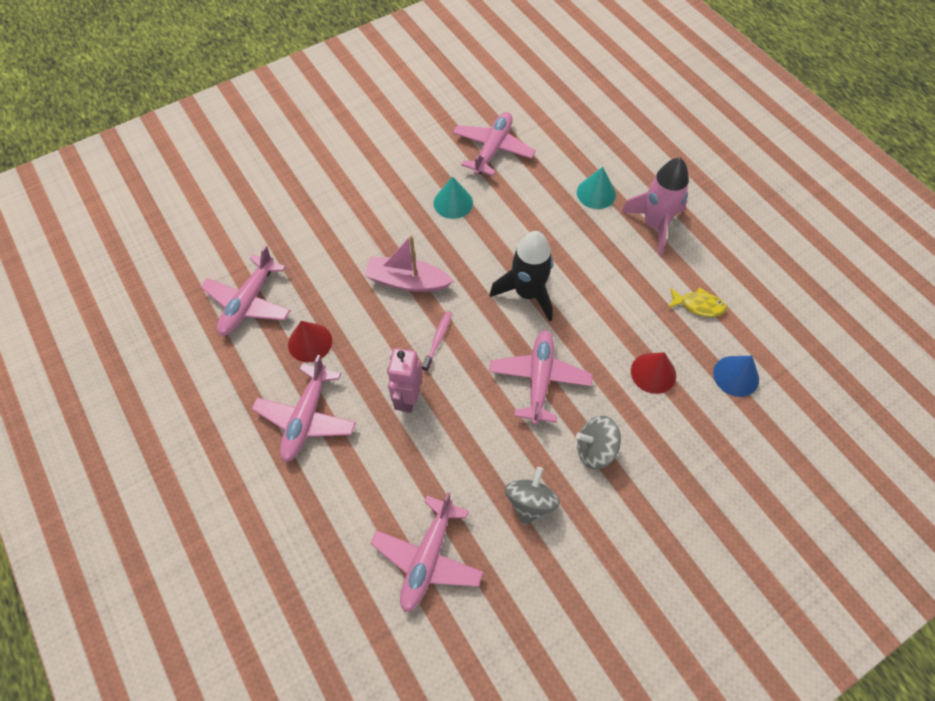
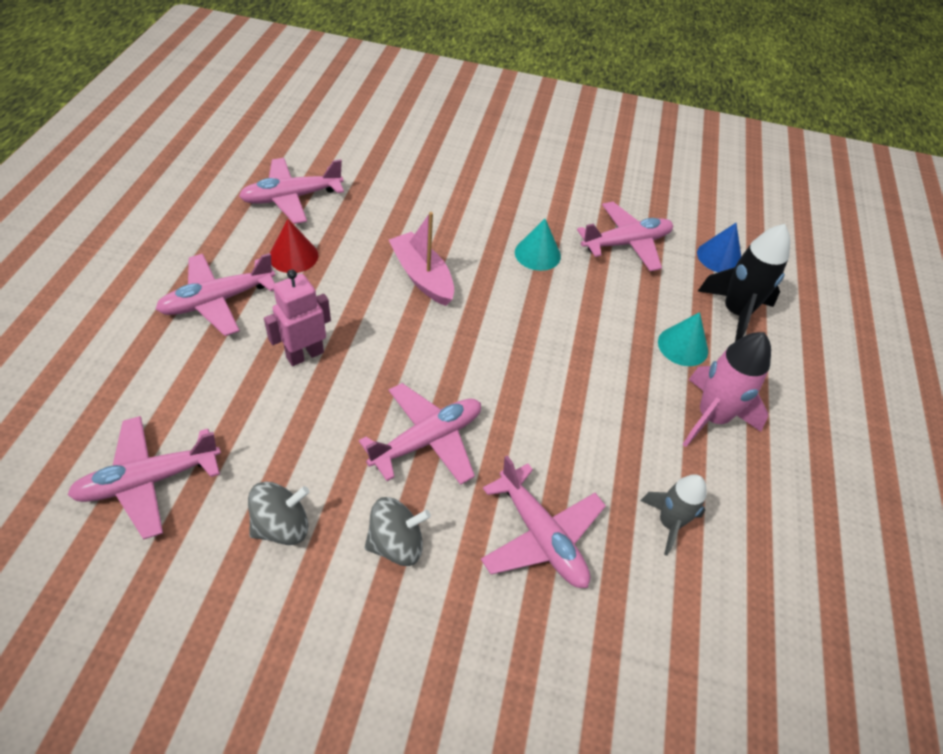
camera: 40 degrees right, 10 degrees down
(437, 340) = (386, 336): pink toothbrush -> none
(527, 293) = (510, 367): black rocket -> black rocket (735, 313)
(595, 449) = (396, 543): grey spinning top -> grey spinning top turned 120 degrees clockwise
(653, 373) = (541, 536): red cone -> pink plane
(698, 305) = (669, 523): yellow fish -> grey rocket
(736, 376) = (627, 623): blue cone -> blue cone (719, 257)

